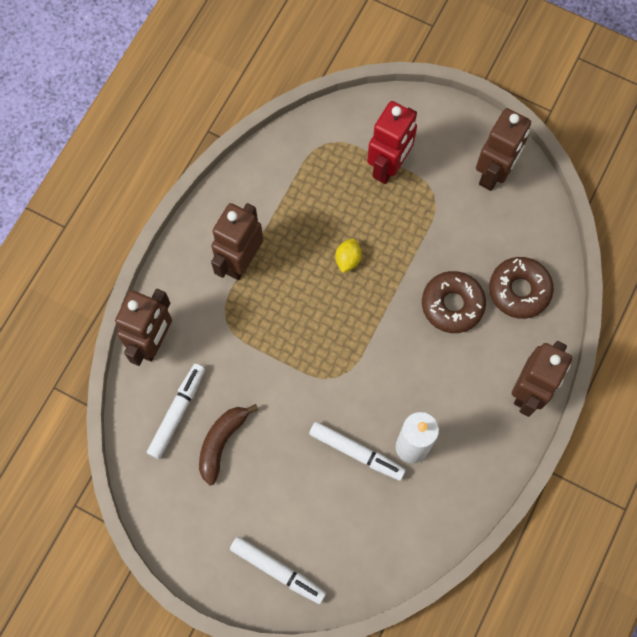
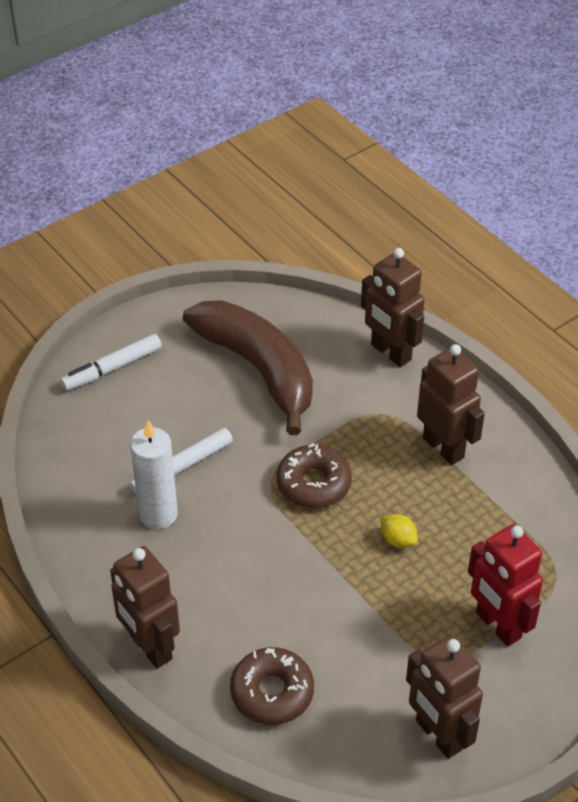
camera: 115 degrees right, 25 degrees down
(177, 413) = (307, 347): white marker -> none
(221, 442) = (258, 369): brown banana -> brown banana, size x2.00
(452, 304) = (292, 616): brown donut -> brown donut (313, 484)

